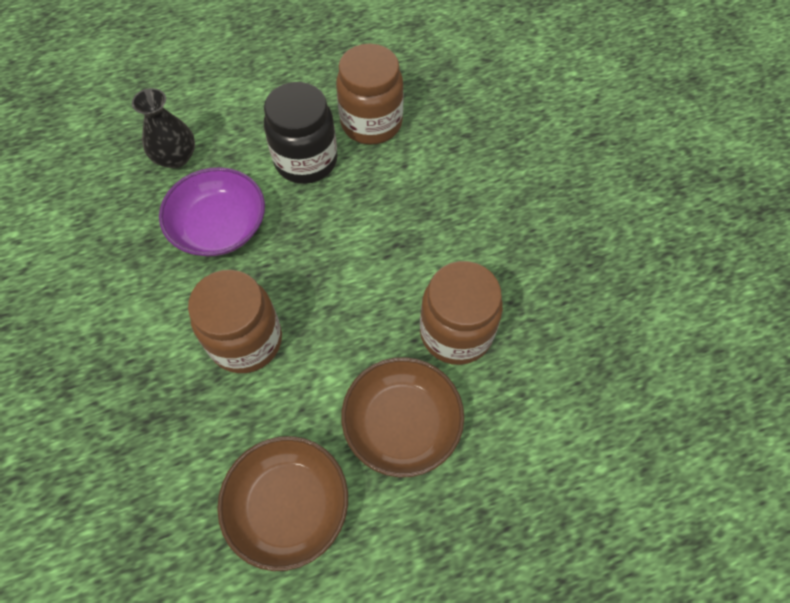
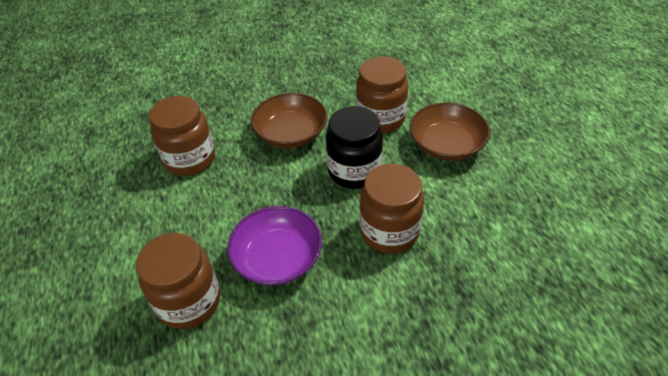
camera: 85 degrees left, 15 degrees down
(176, 157) = (189, 301): black vase -> brown jar
(288, 506) = (511, 200): brown bowl -> brown bowl (291, 133)
(306, 160) = (218, 200): black jar -> black jar (354, 171)

